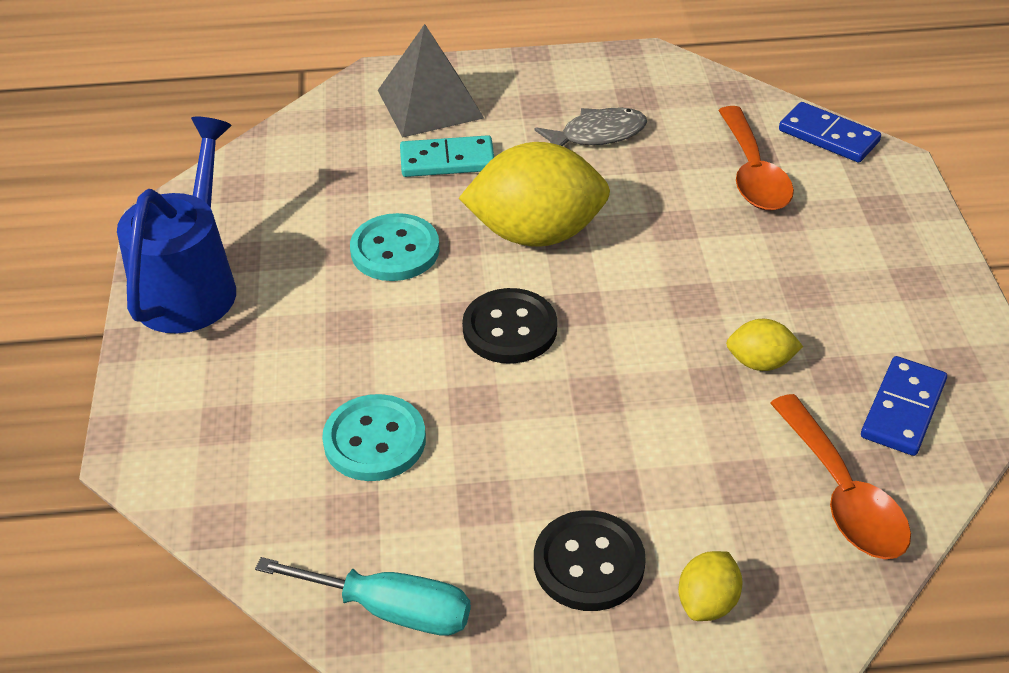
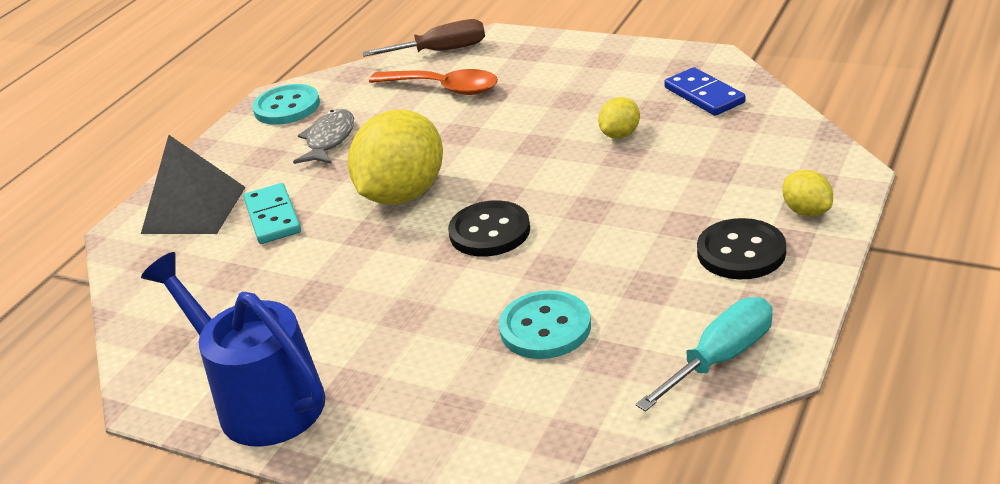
camera: 55 degrees left, 10 degrees down
(395, 250) = (346, 269): turquoise button -> turquoise button (287, 107)
(447, 160) = (272, 217): turquoise domino -> turquoise domino turned 45 degrees counterclockwise
(828, 136) = (441, 51): blue domino -> brown screwdriver
(842, 494) = (755, 136): orange spoon -> none

